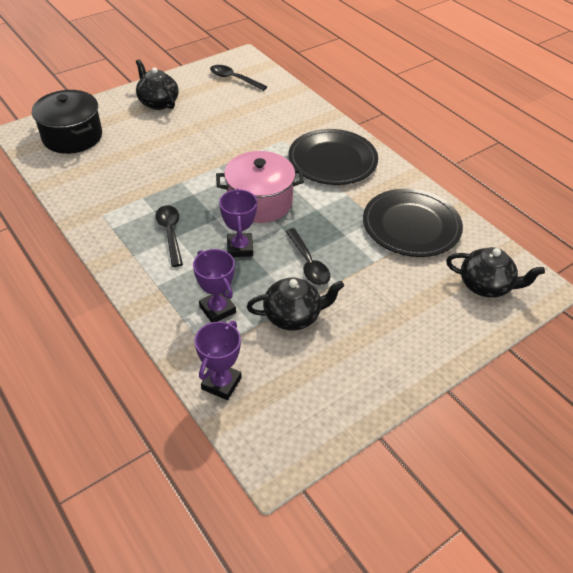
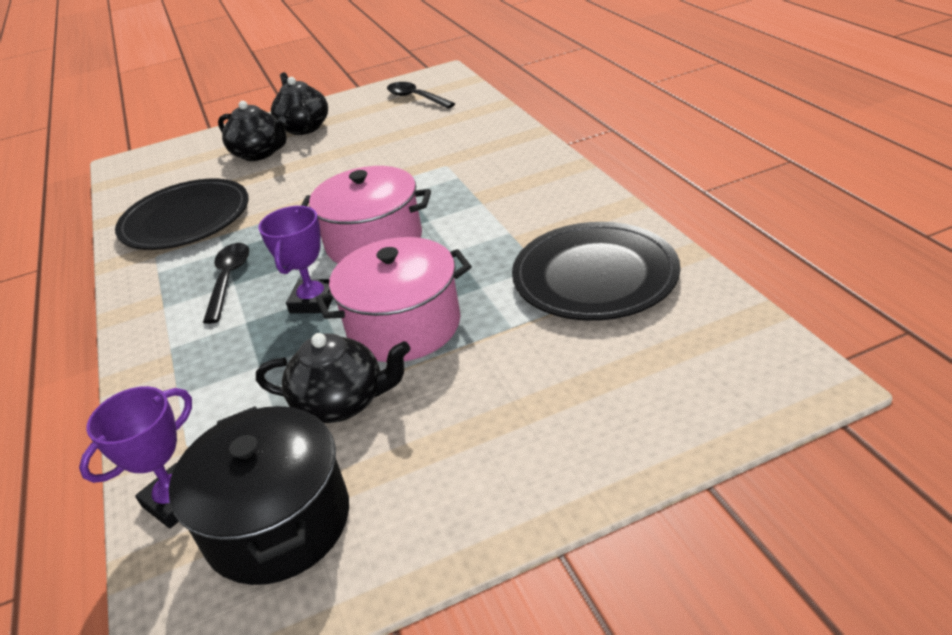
camera: 20 degrees right, 10 degrees down
(72, 137) = (177, 167): black pot -> black pot (278, 522)
(217, 309) = (234, 386): purple trophy -> none
(308, 263) = (404, 326): black spoon -> pink pot
(332, 160) = (507, 188): black plate -> black plate (185, 219)
(486, 285) = (695, 372): black teapot -> black teapot (260, 153)

